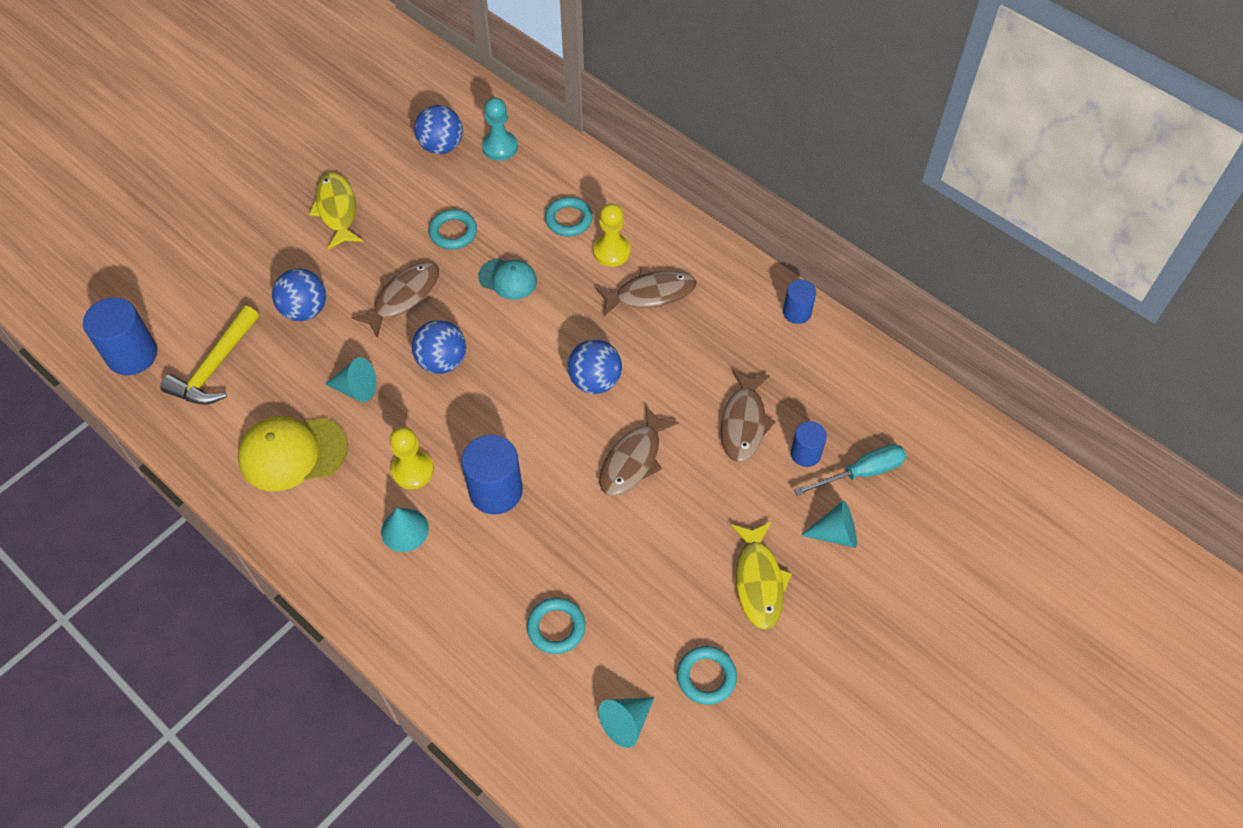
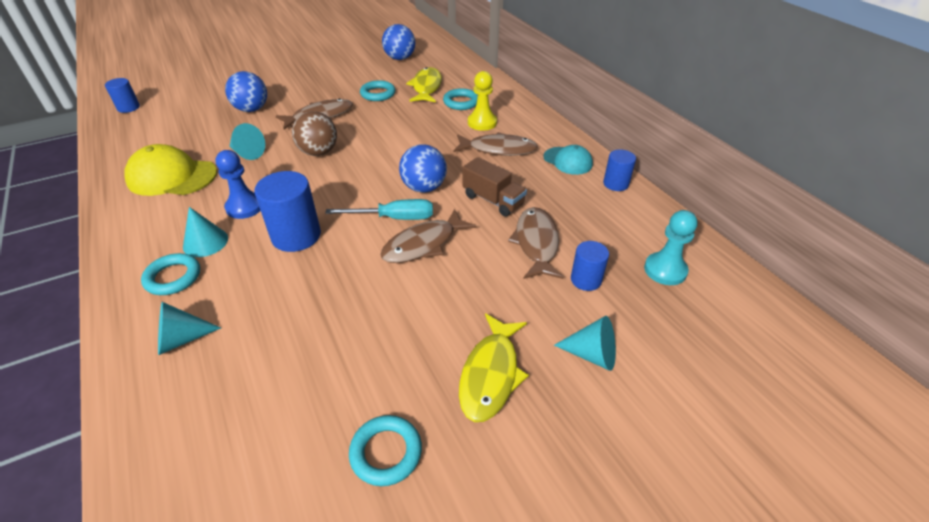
camera: 20 degrees right, 15 degrees down
(132, 355) = (128, 108): blue cylinder -> blue cylinder, size x0.58
(215, 367) = (170, 123): yellow hammer -> none
(337, 210) = (313, 72): yellow fish -> yellow fish (426, 87)
(412, 470) = (245, 207): yellow pawn -> blue pawn
(442, 361) = (318, 152): blue ball -> brown ball
(500, 147) = (437, 64): turquoise pawn -> turquoise pawn (665, 270)
(508, 279) = (398, 121): turquoise cap -> turquoise cap (568, 161)
(556, 627) = (268, 353): turquoise ring -> turquoise ring (173, 277)
(626, 722) = (271, 471): turquoise cone -> turquoise cone (181, 339)
(677, 377) = (493, 200): none -> brown truck
(744, 423) = (536, 243): brown fish -> brown fish turned 150 degrees clockwise
(861, 473) = (638, 309): turquoise screwdriver -> turquoise screwdriver (394, 218)

